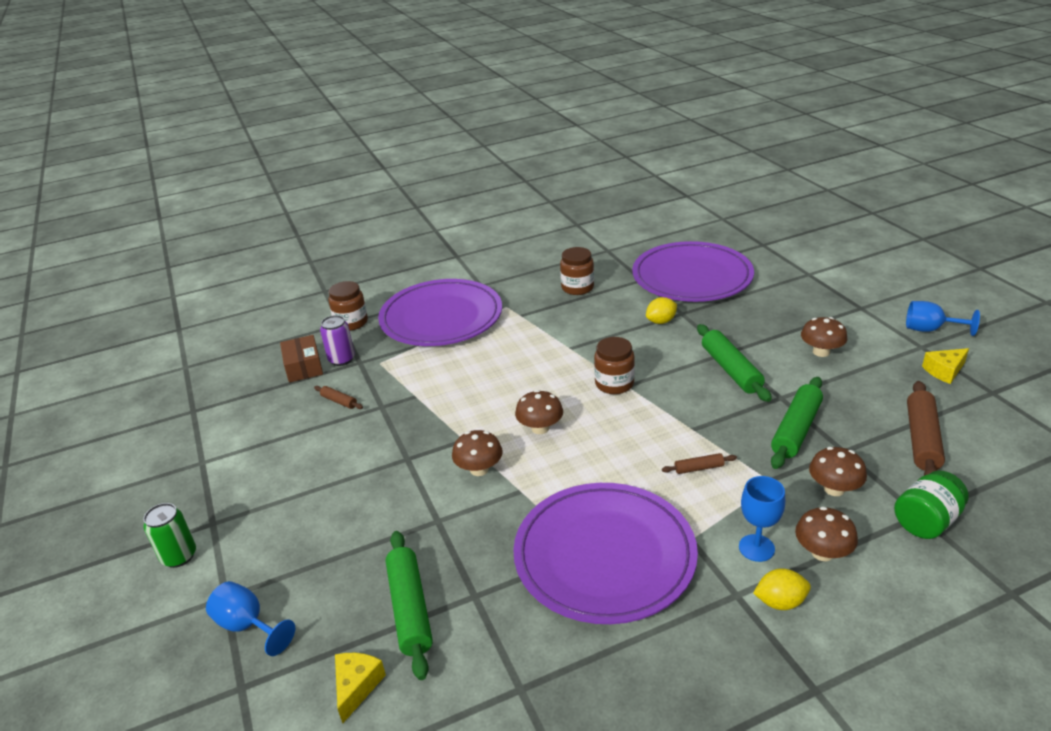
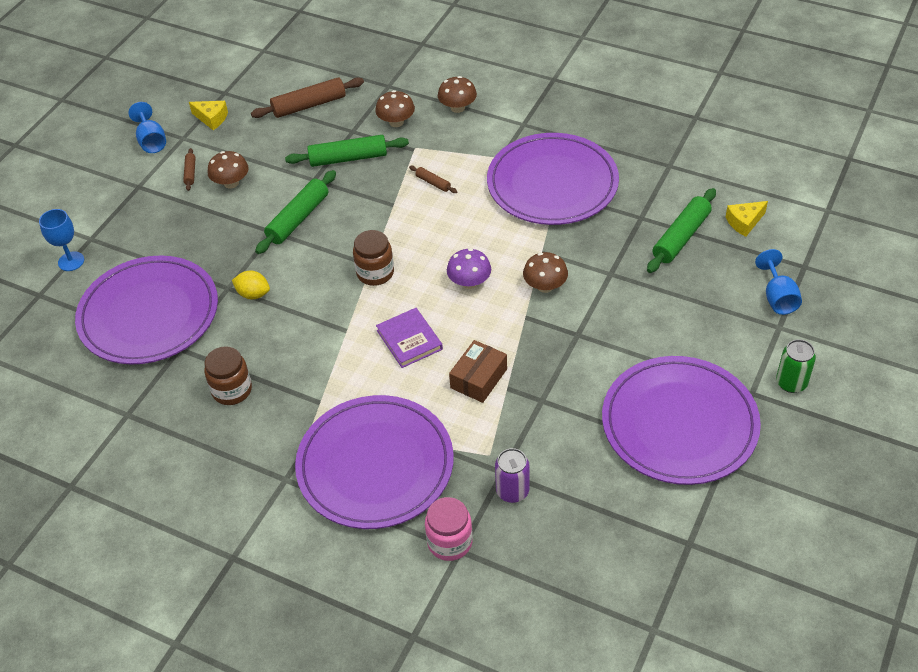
camera: 130 degrees left, 15 degrees up
(259, 462) = (679, 424): none -> purple plate
(303, 367) = (551, 513): brown box -> brown box (478, 378)
(339, 401) = (565, 437): brown rolling pin -> brown rolling pin (190, 172)
(351, 323) = (450, 542): brown jar -> pink jar
(522, 371) = (409, 340): none -> purple book
(540, 428) = (469, 282): brown mushroom -> purple mushroom
(756, 548) = (480, 131): blue goblet -> blue goblet (71, 261)
(780, 602) = (511, 108): yellow lemon -> none
(926, 521) = (392, 82): green jar -> none

